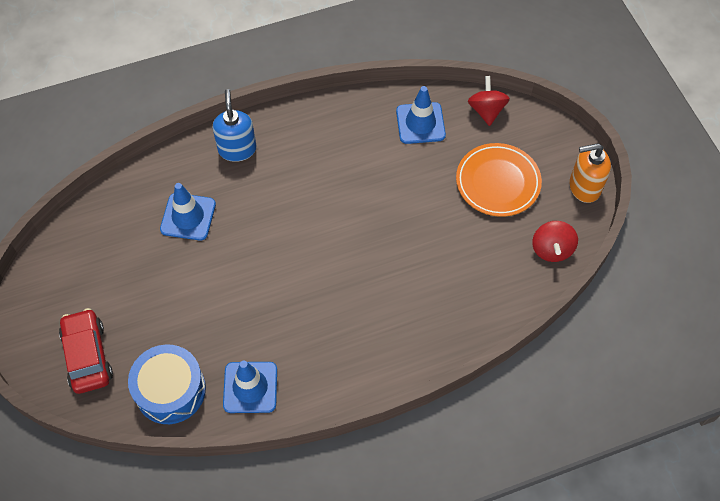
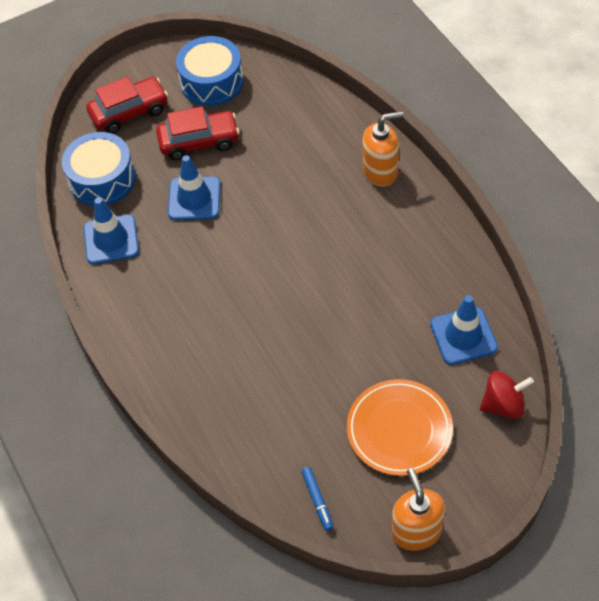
camera: 85 degrees right, 5 degrees down
(76, 273) = (212, 82): none -> blue drum
(151, 293) = (199, 141): none -> red car
(188, 217) = (289, 150): blue traffic cone -> blue traffic cone (194, 199)
(237, 149) = (380, 171): blue soap dispenser -> orange soap dispenser
(551, 249) = (317, 500): red spinning top -> blue marker

